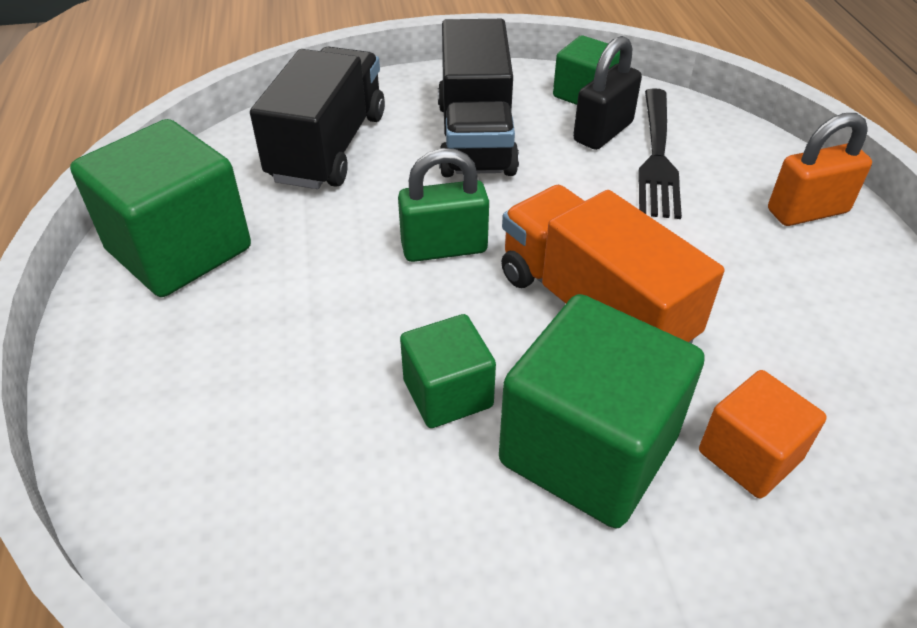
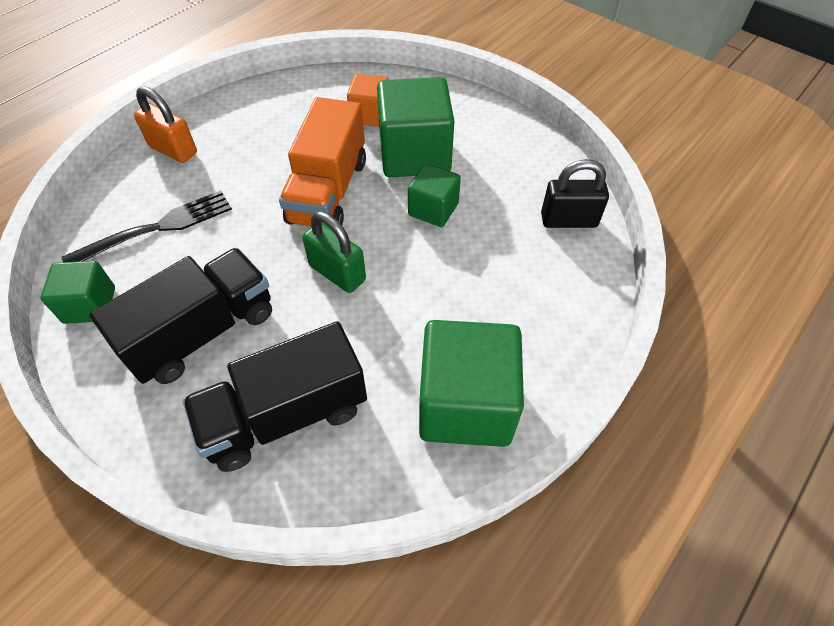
camera: 130 degrees left, 10 degrees up
(603, 132) = (143, 267): black padlock -> black padlock (568, 220)

